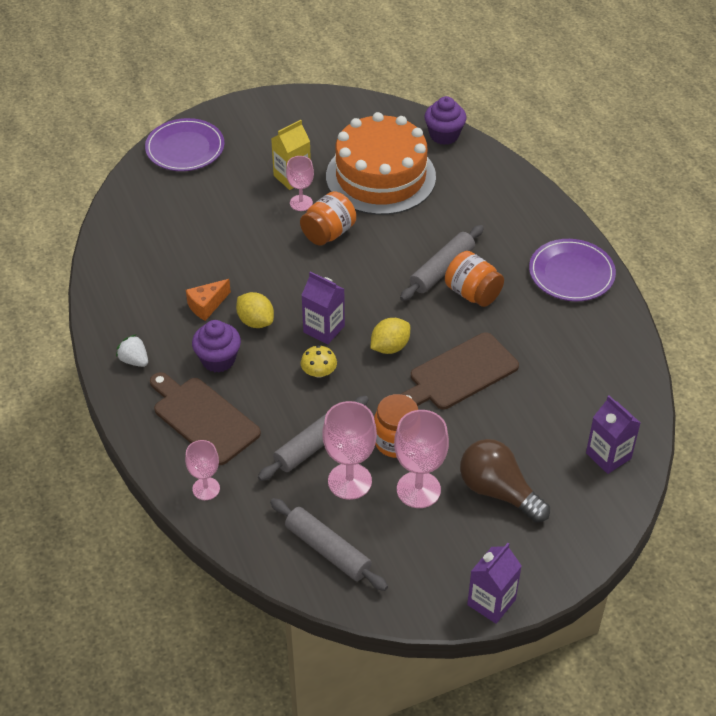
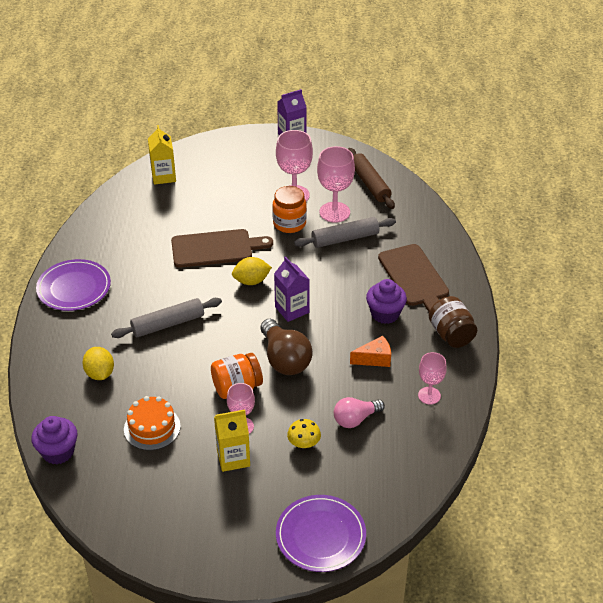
camera: 155 degrees left, 5 degrees down
(134, 360) = (451, 334): white strawberry -> brown jar
(199, 242) = (355, 419): none -> pink light bulb
(206, 489) = (431, 236): pink goblet -> pink goblet (429, 395)
(255, 321) = (341, 333): yellow lemon -> yellow lemon (100, 373)
(319, 372) = (314, 281): yellow mushroom -> yellow mushroom (304, 443)
(327, 550) = (370, 184): grey rolling pin -> brown rolling pin
(380, 176) = (152, 428): orange cake -> orange cake, size x0.50
(472, 293) = (160, 298): orange jar -> none
(498, 491) = (246, 180): brown light bulb -> brown light bulb (284, 359)
(608, 456) = (163, 176): purple carton -> yellow carton

